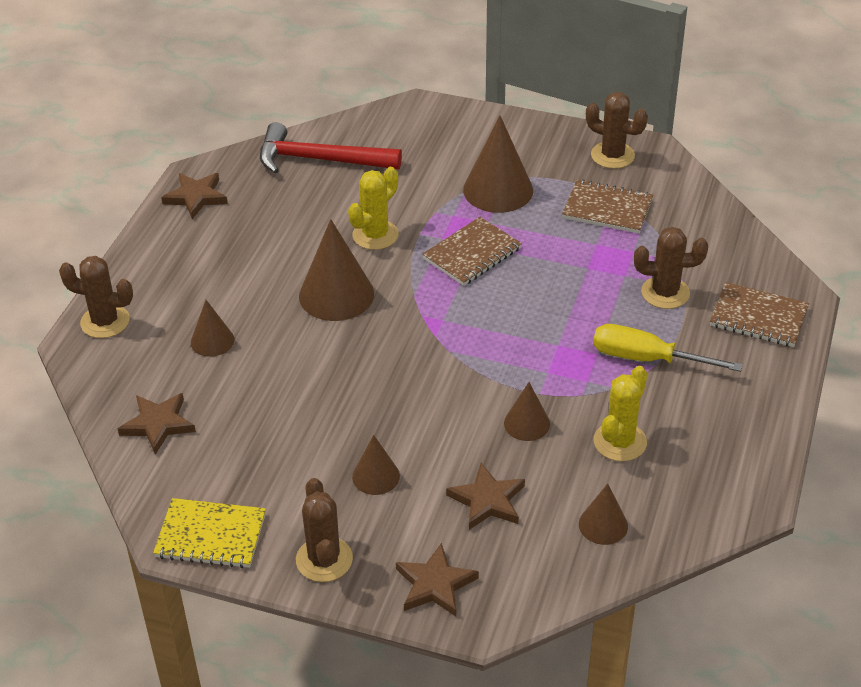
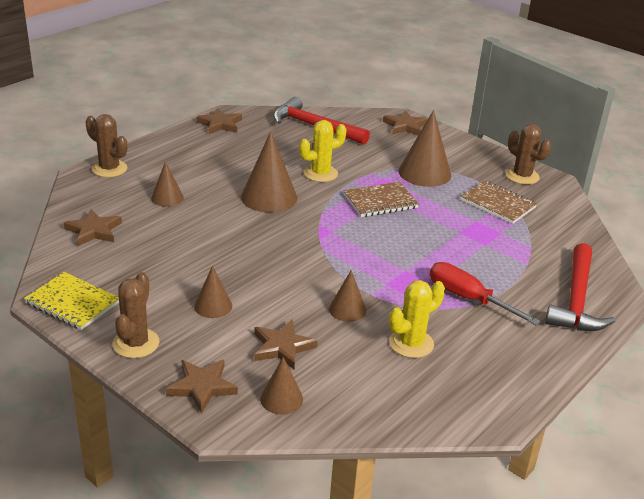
camera: 20 degrees right, 10 degrees down
(431, 120) = (405, 126): none -> brown star
(603, 525) = (360, 393): brown cone -> brown cone (281, 399)
(645, 358) = (467, 298): yellow screwdriver -> red screwdriver
(665, 293) = (510, 263): brown cactus -> none
(758, 317) = (576, 300): brown notebook -> red hammer

